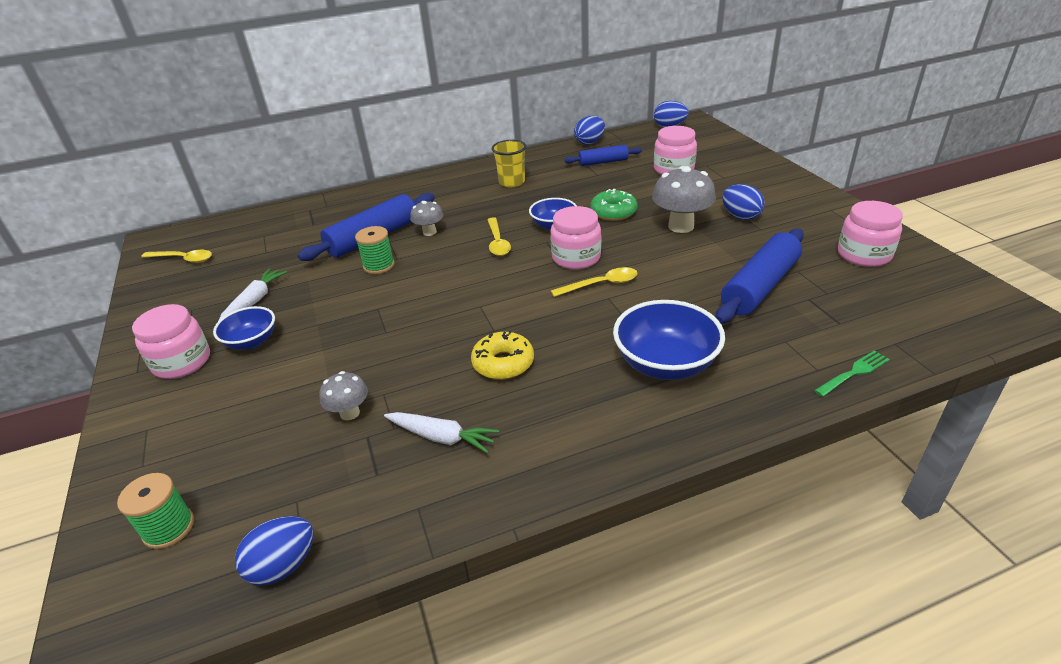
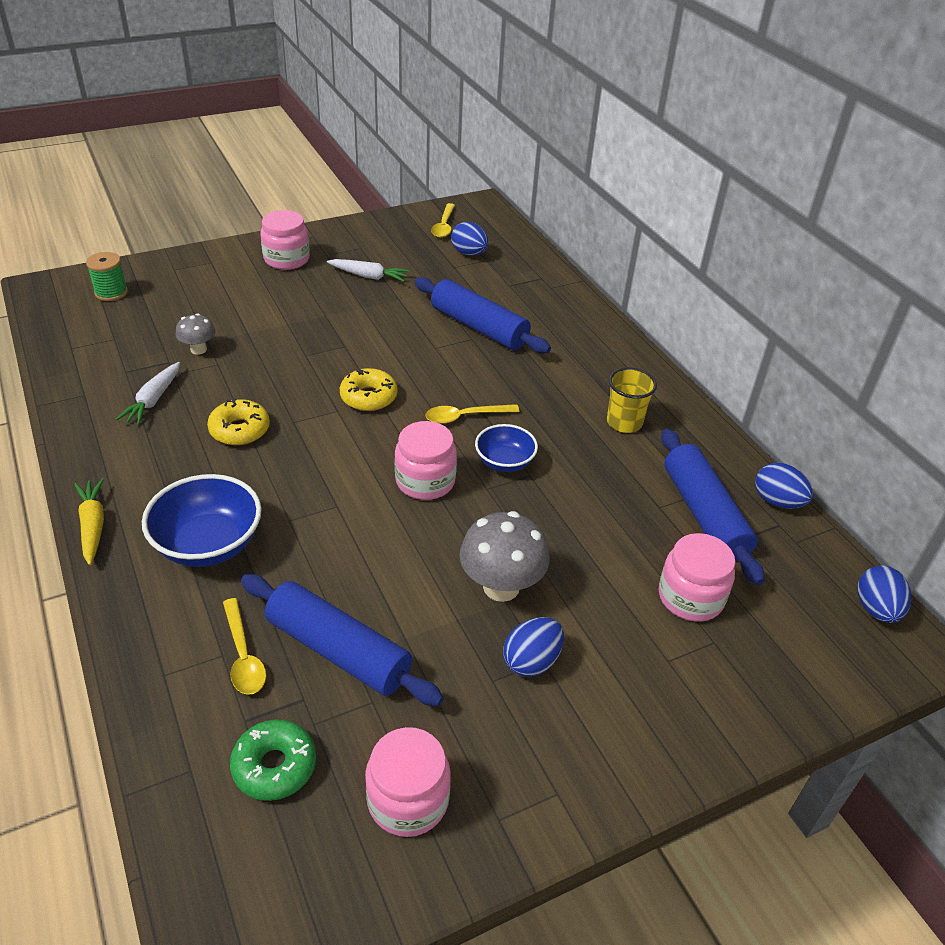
camera: 80 degrees right, 5 degrees up
(251, 341) = (306, 286): blue bowl -> none
(283, 566) = (59, 343): blue egg -> blue egg (469, 253)
(379, 265) = (421, 337): green spool -> none
(429, 232) = (490, 364): grey mushroom -> none
(463, 289) = (368, 397): none -> yellow donut
(601, 284) = (364, 500): yellow spoon -> yellow spoon (243, 655)
(603, 162) = (704, 514): blue rolling pin -> blue rolling pin, size x1.71
(613, 212) = (541, 519): green donut -> green donut (274, 766)
(654, 449) = (93, 526): none -> yellow carrot
(853, 373) = (147, 708): green fork -> none

